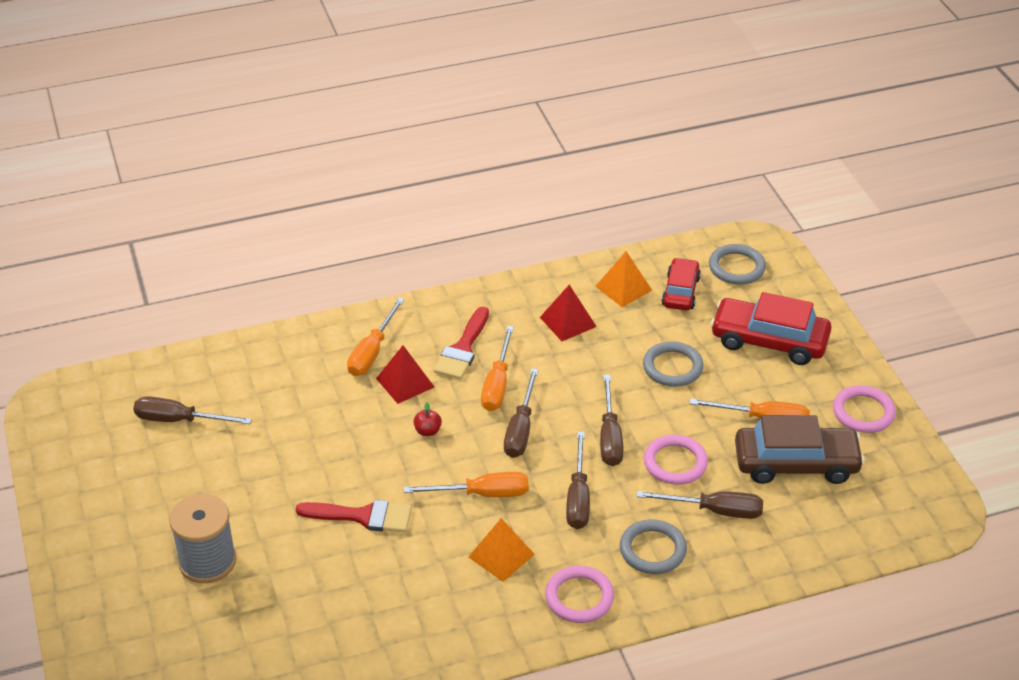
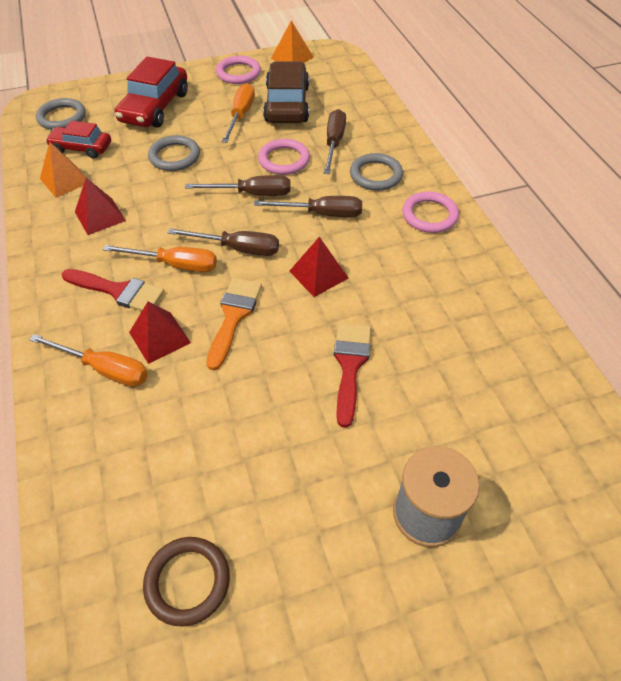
camera: 90 degrees left, 10 degrees up
(179, 420) = (187, 582): brown screwdriver -> brown ring
(427, 431) = (233, 316): red apple -> orange brush
(482, 494) = (318, 274): orange screwdriver -> red pyramid
(501, 555) = (390, 261): orange pyramid -> orange pyramid (292, 57)

